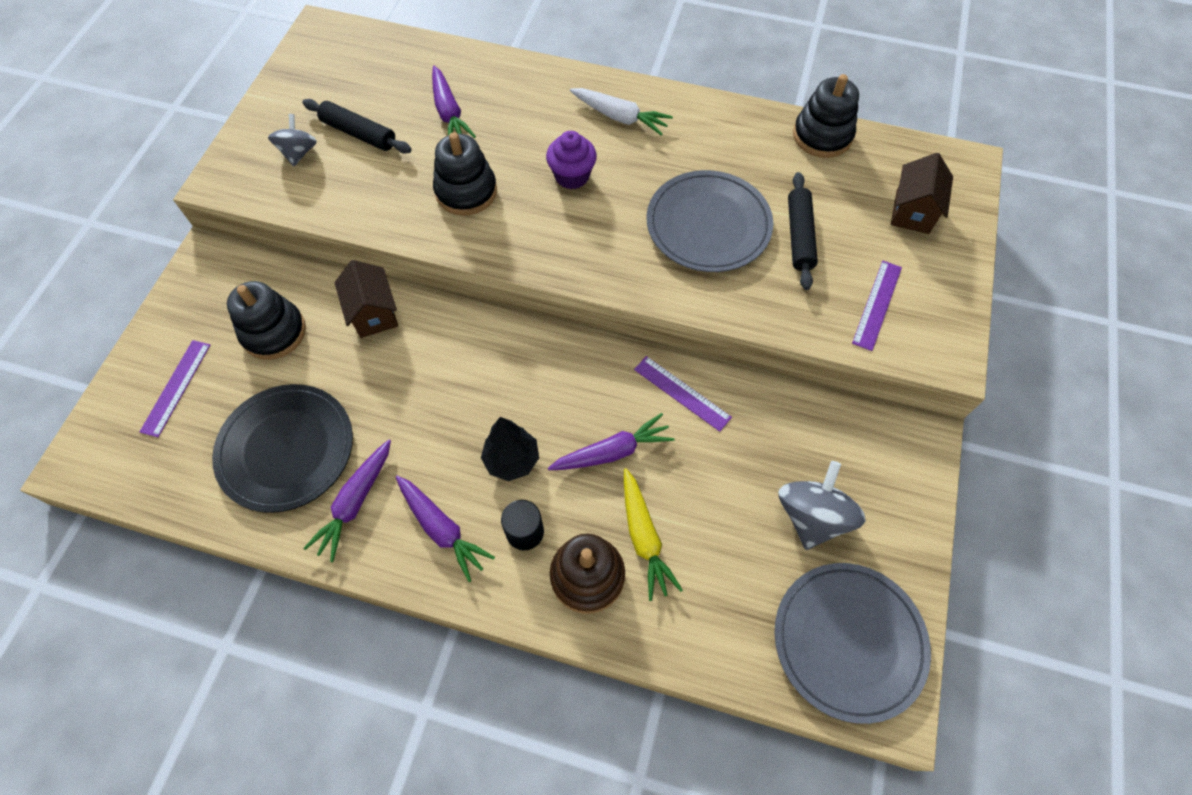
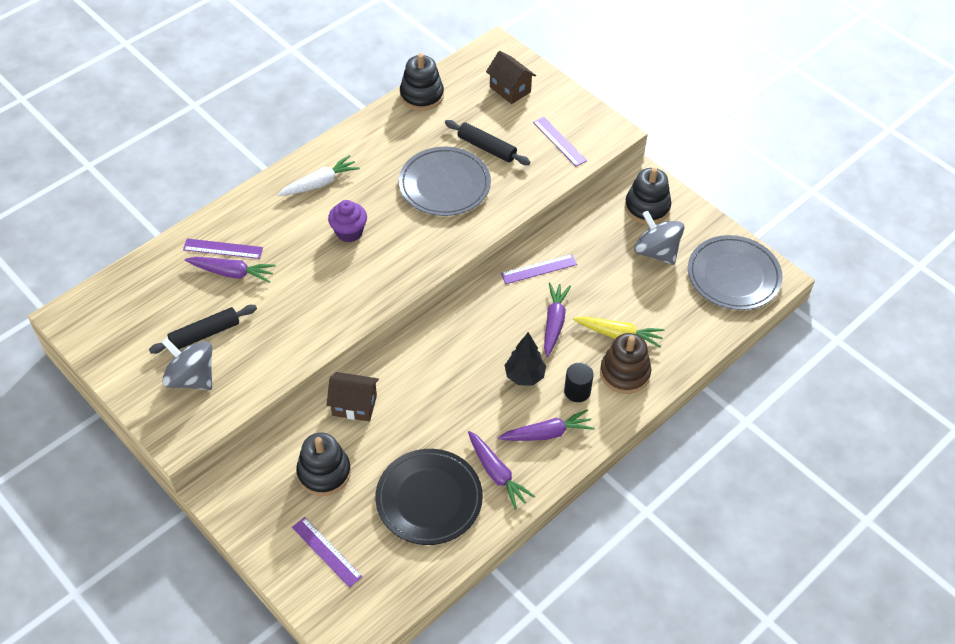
camera: 60 degrees left, 10 degrees down
(299, 153) = (192, 378): grey spinning top -> grey spinning top, size x1.59
(466, 191) = (314, 294): black stacking toy -> black stacking toy (647, 207)
(475, 90) = (223, 249): none -> purple ruler

